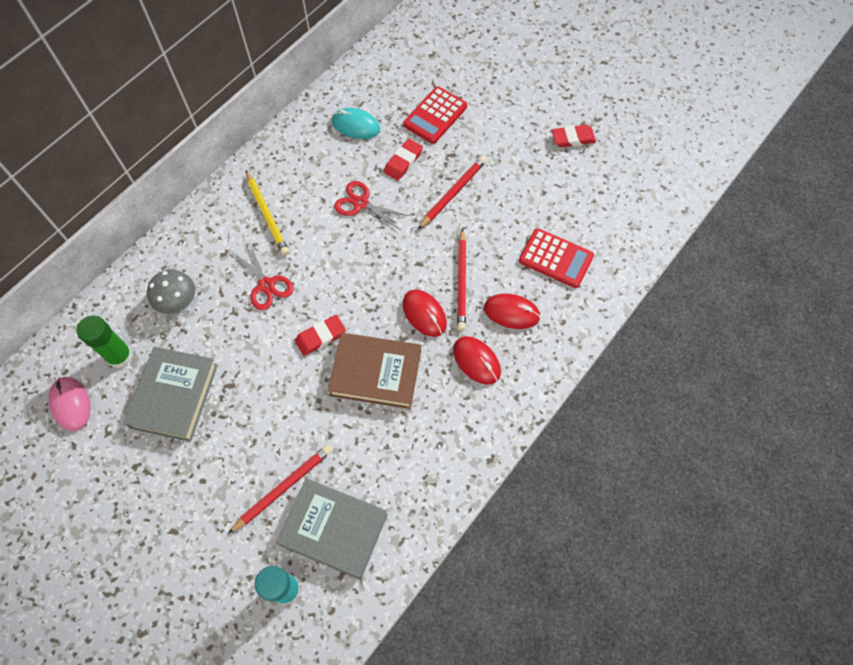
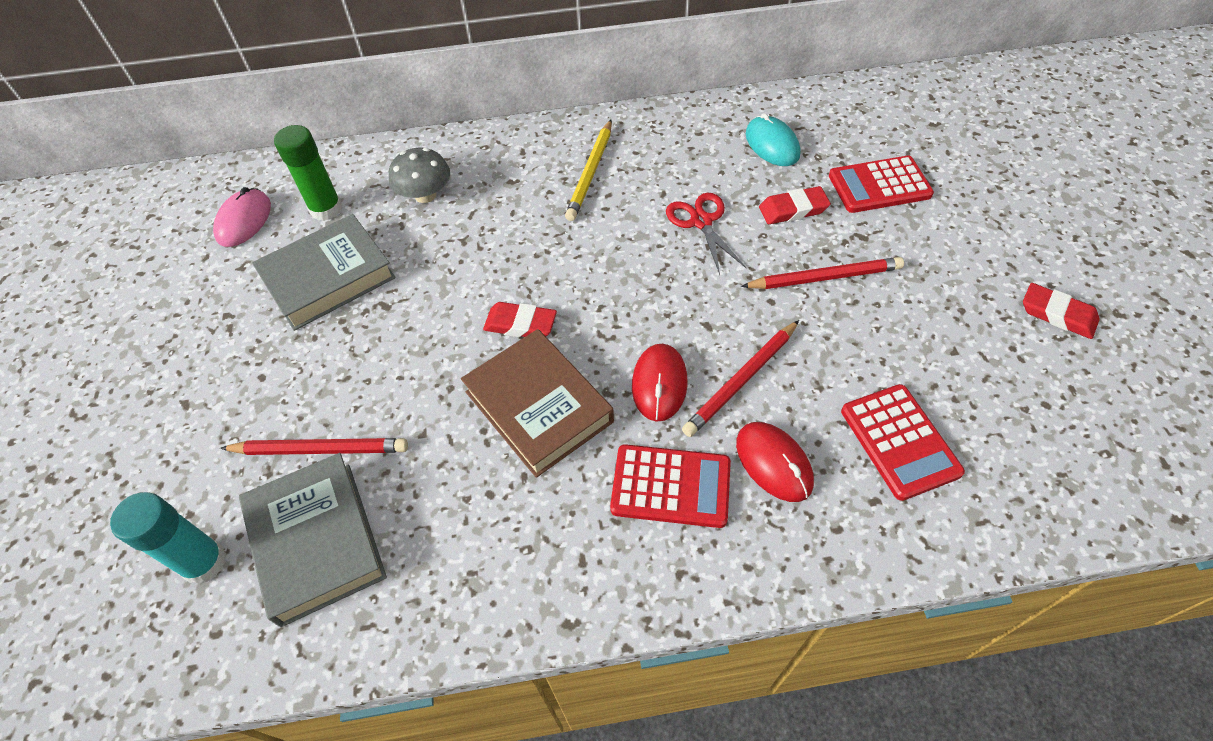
camera: 45 degrees right, 10 degrees down
(266, 285) = (520, 236): red scissors -> none
(476, 361) = (671, 486): red mouse -> red calculator

